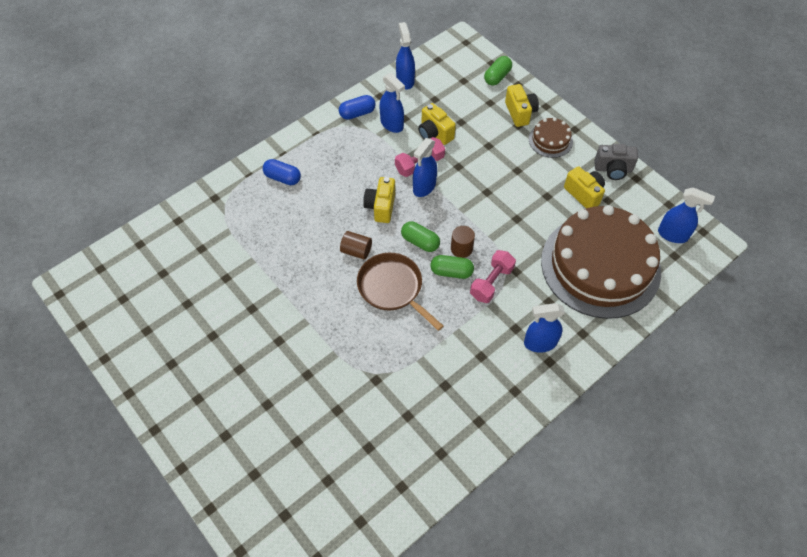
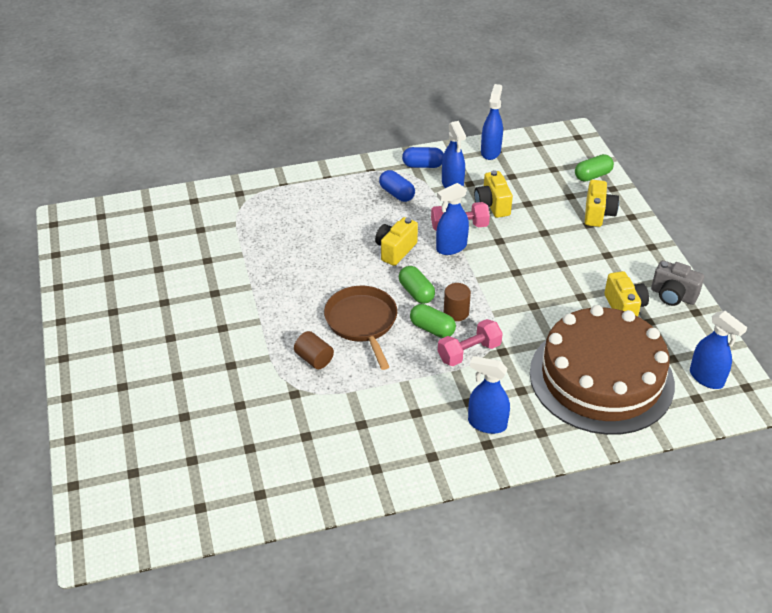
camera: 25 degrees right, 15 degrees down
(283, 178) = (314, 196): blue capsule -> blue capsule (397, 194)
(356, 251) = (346, 279): brown cylinder -> brown cylinder (314, 359)
(550, 140) = (617, 248): brown cake -> none

